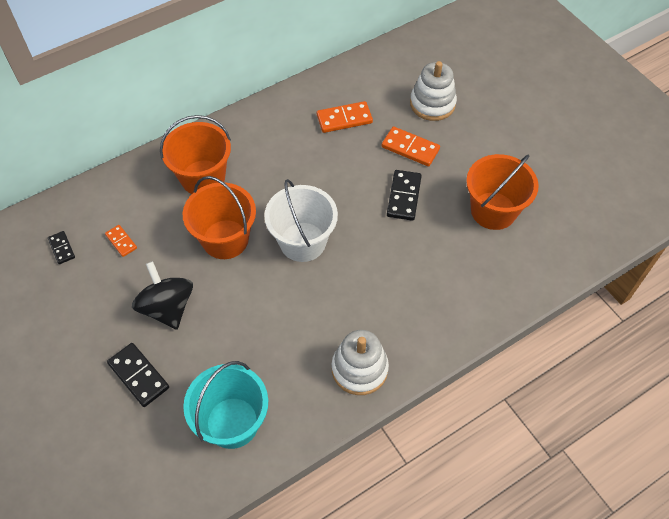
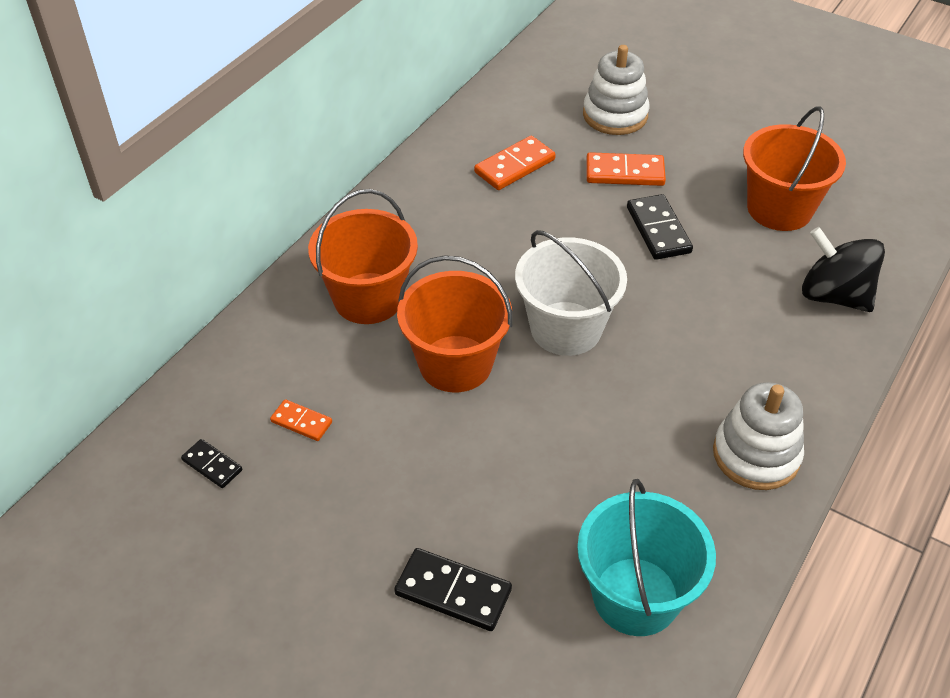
camera: 25 degrees left, 10 degrees down
(167, 307) = (433, 482): black spinning top -> black spinning top (834, 295)

